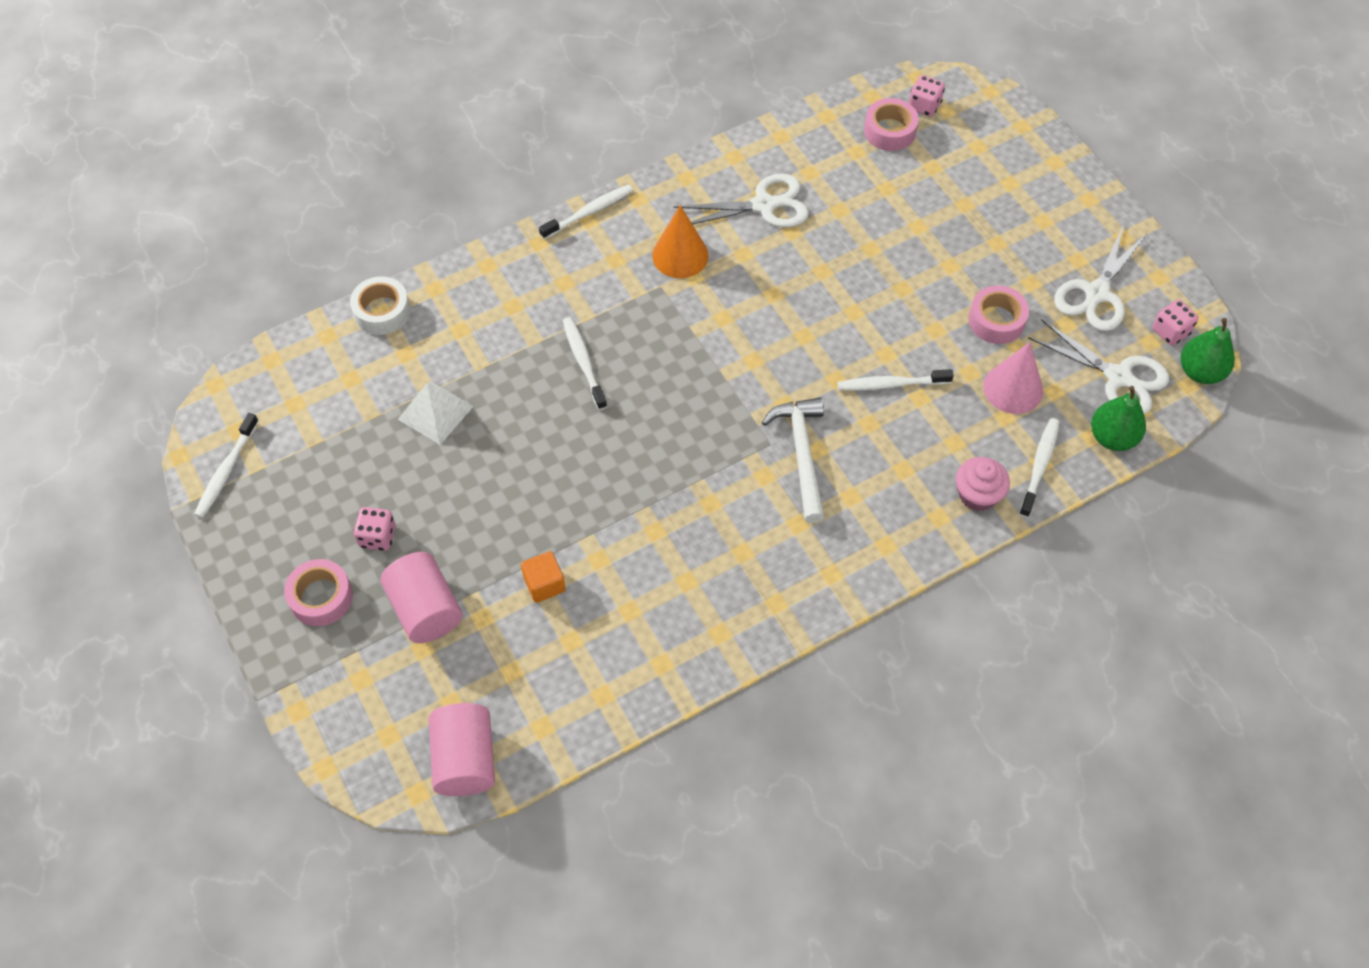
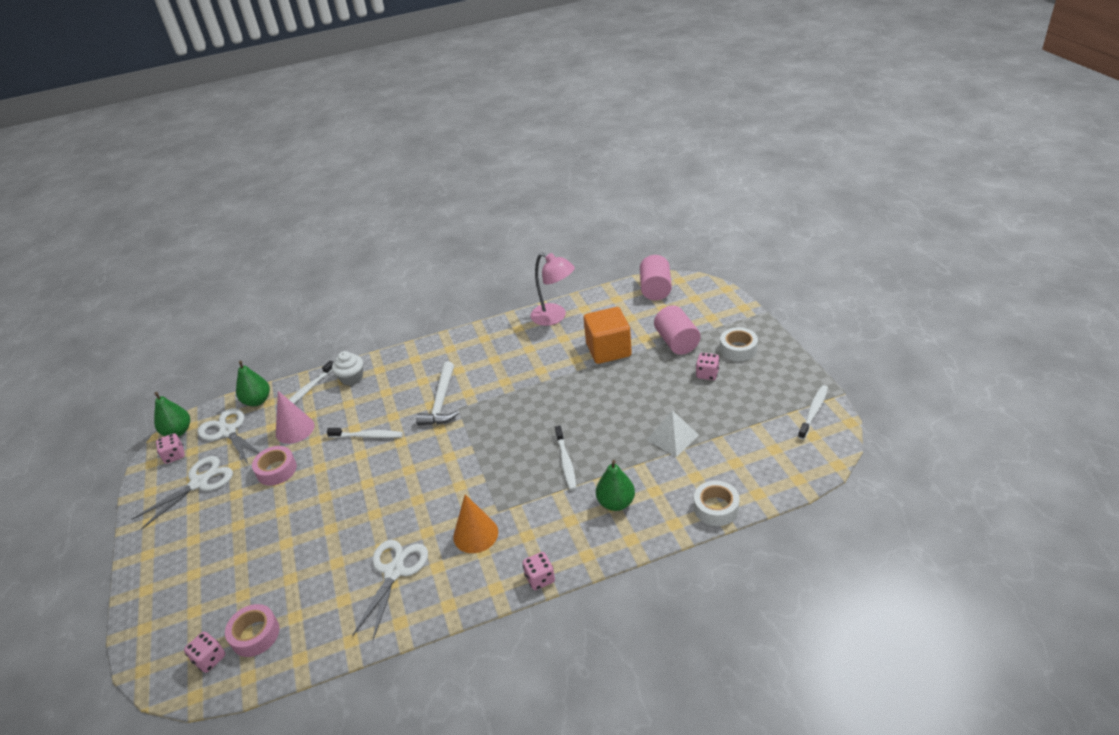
camera: 165 degrees left, 20 degrees down
(321, 597) = (738, 349): pink tape -> white tape
(509, 309) = (616, 503): none -> green pear
(544, 584) = (608, 350): orange cube -> orange cube, size x1.96
(589, 212) = (540, 578): white toothbrush -> pink dice
(655, 666) = (554, 317): none -> pink lamp
(764, 205) = (394, 571): white scissors -> white scissors turned 105 degrees clockwise
(977, 495) = (352, 378): pink cupcake -> white cupcake

